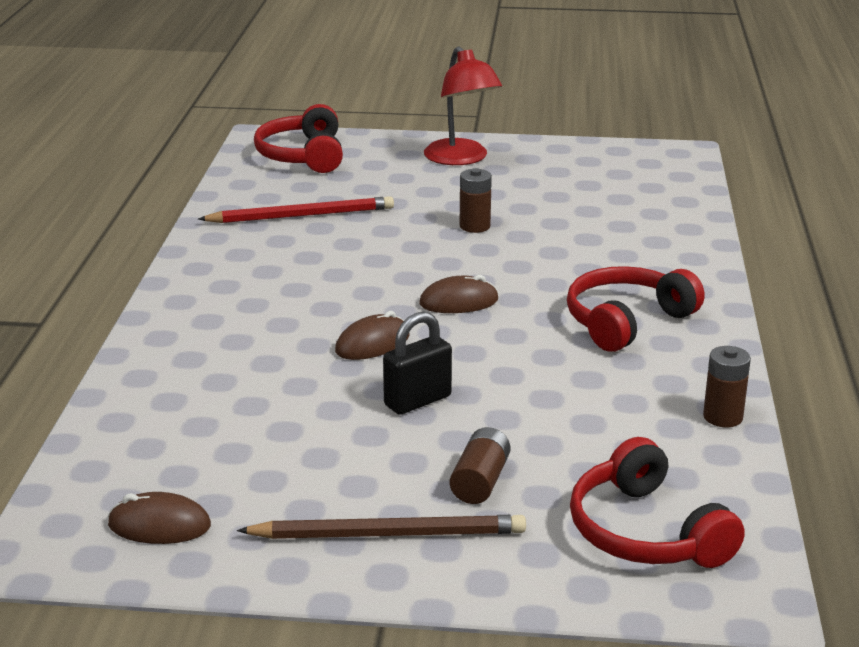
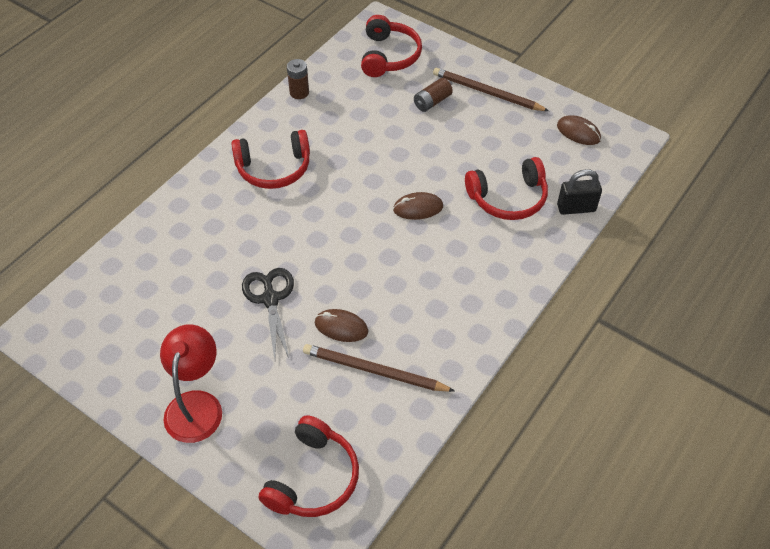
camera: 150 degrees left, 25 degrees up
(239, 394) = (508, 198): none -> red headphones
(301, 215) = (374, 371): red pencil -> brown pencil
(417, 401) = (424, 157): black padlock -> black padlock (576, 208)
(459, 302) = (345, 223): brown mouse -> brown mouse (341, 327)
(474, 226) = (270, 299): brown battery -> black scissors

